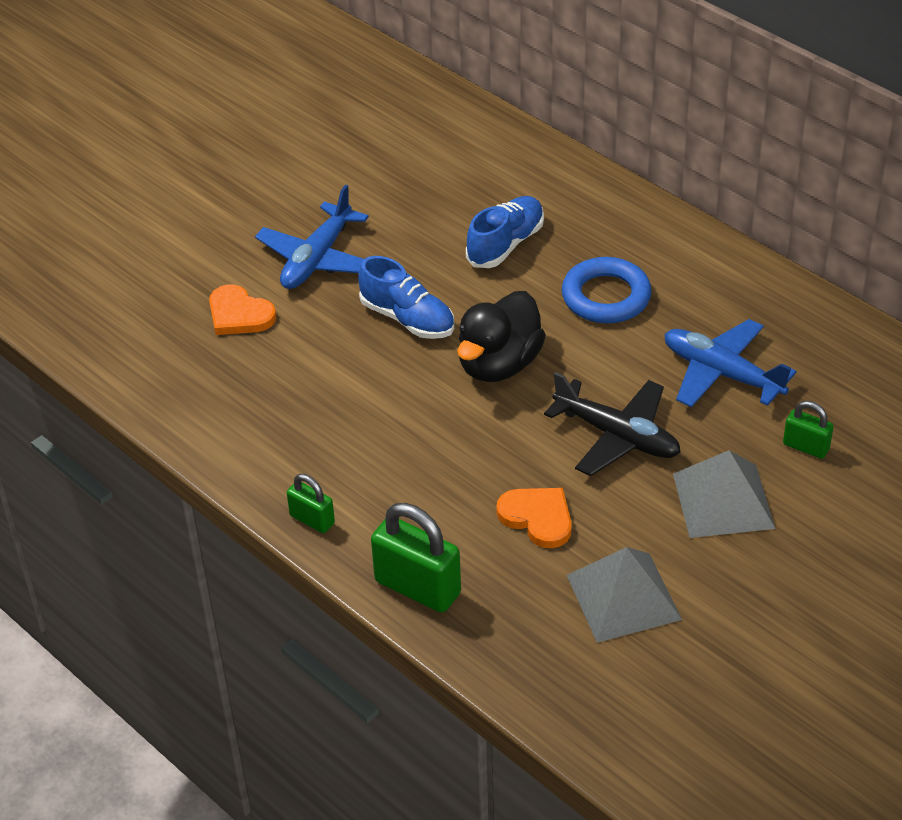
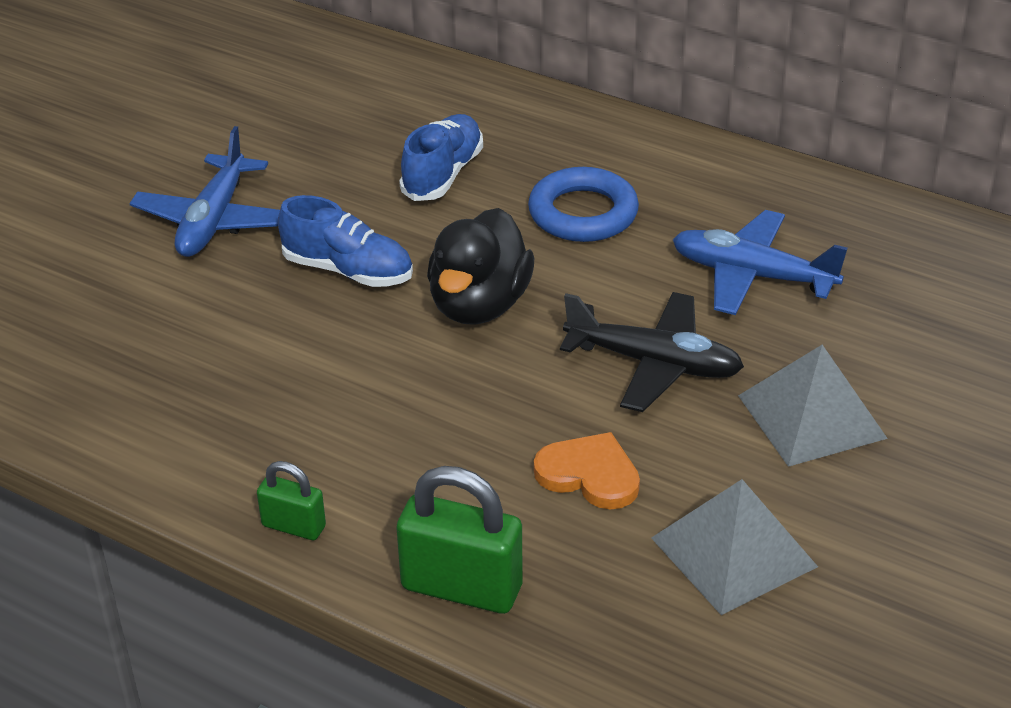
camera: 15 degrees left, 5 degrees down
(239, 314) = (129, 296): orange heart -> none
(806, 447) = (884, 340): green padlock -> none

